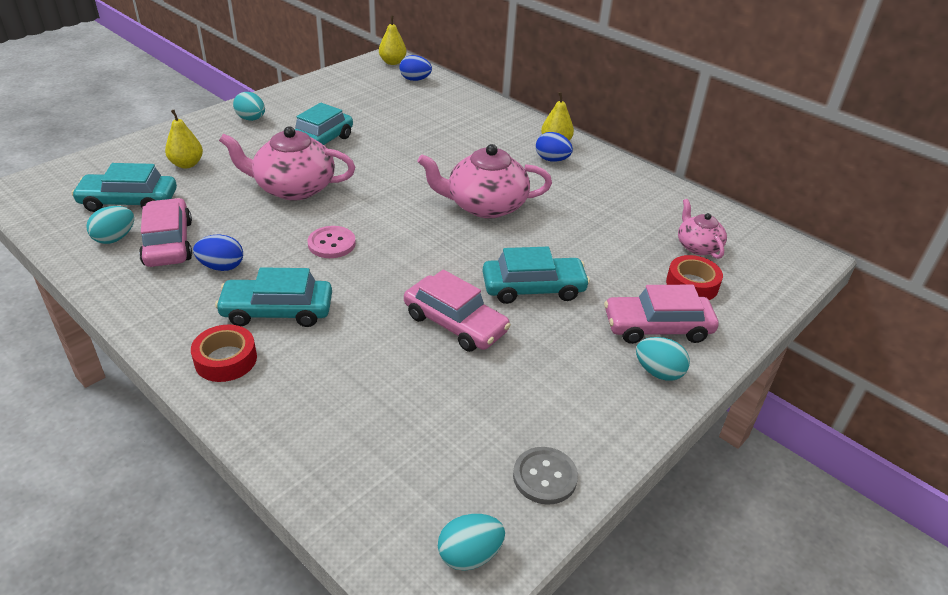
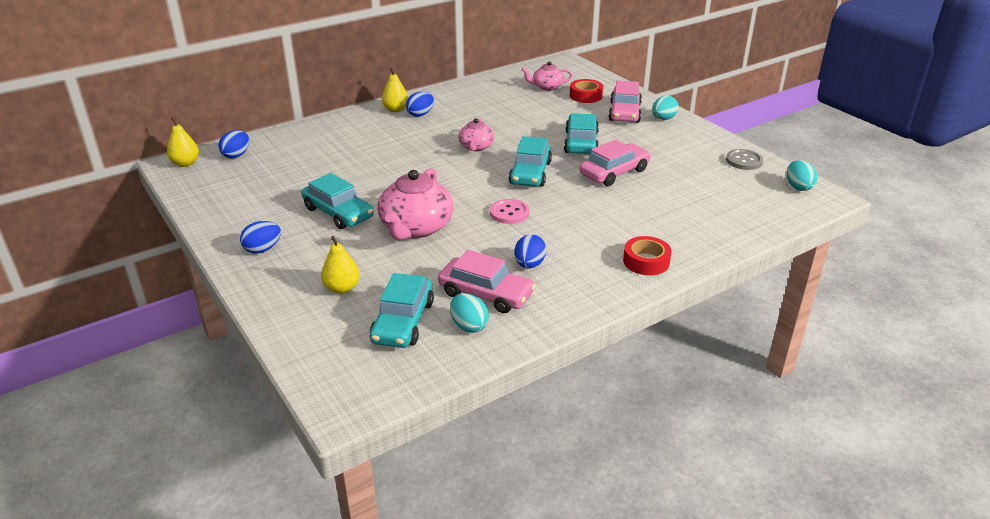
camera: 75 degrees left, 5 degrees down
(168, 243) = (485, 294): pink car -> pink car turned 150 degrees counterclockwise
(251, 119) = (263, 249): turquoise egg -> blue egg
(277, 311) = (592, 239): turquoise car -> turquoise car (530, 173)
(485, 205) = (476, 147): pink teapot -> pink teapot, size x0.56

